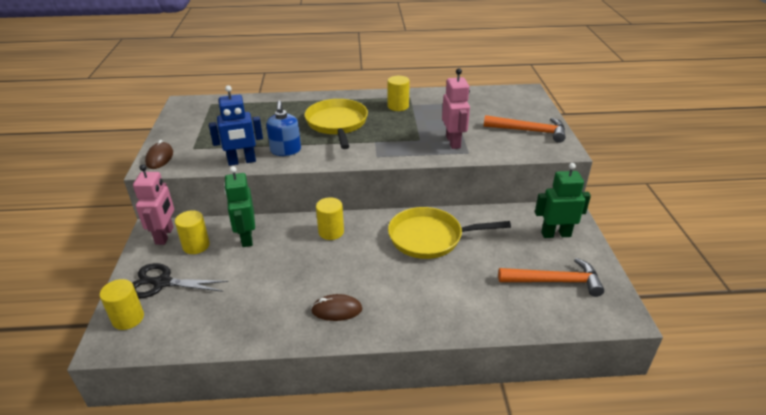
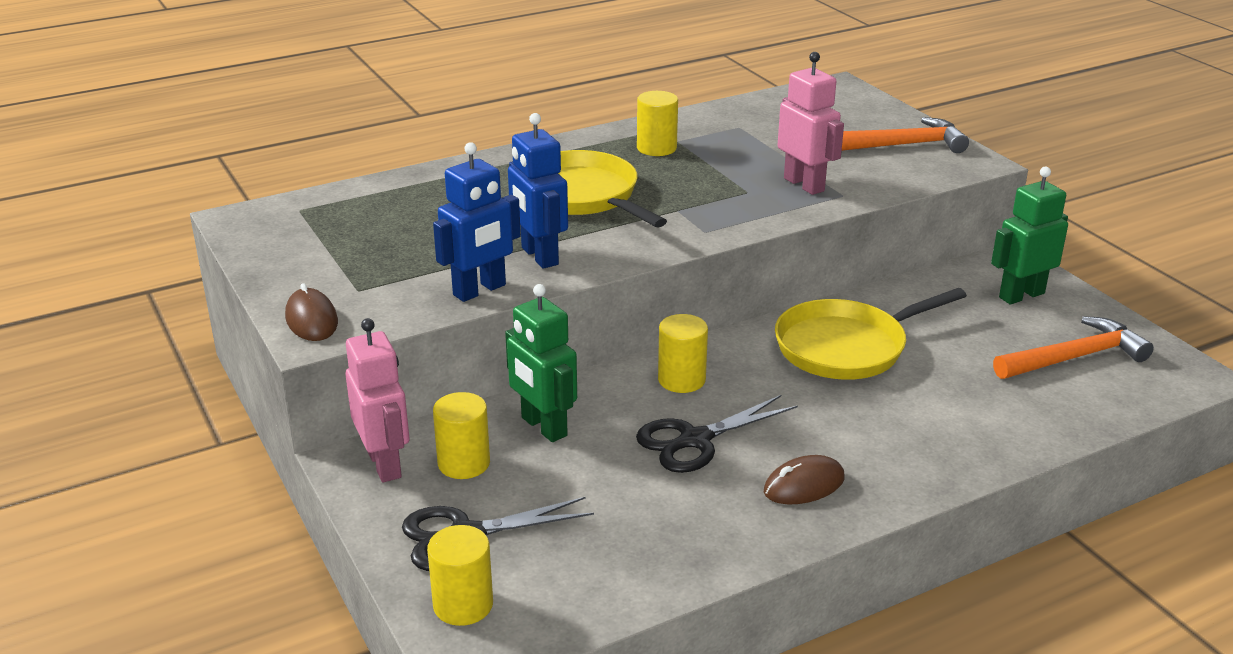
camera: 25 degrees left, 5 degrees down
(285, 150) = (539, 256): blue soap dispenser -> blue robot
(307, 267) = (695, 440): none -> black scissors

